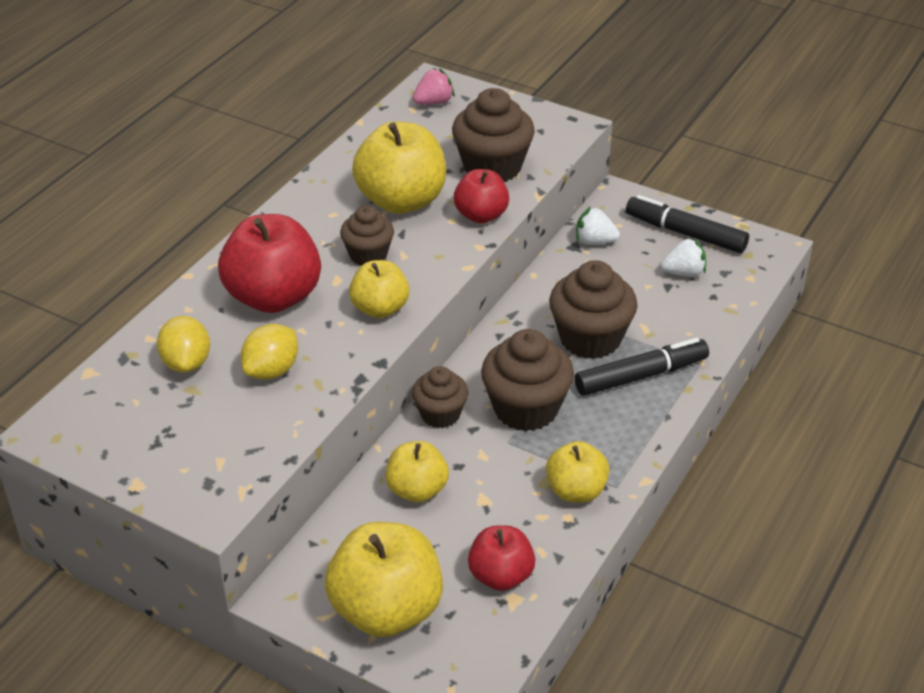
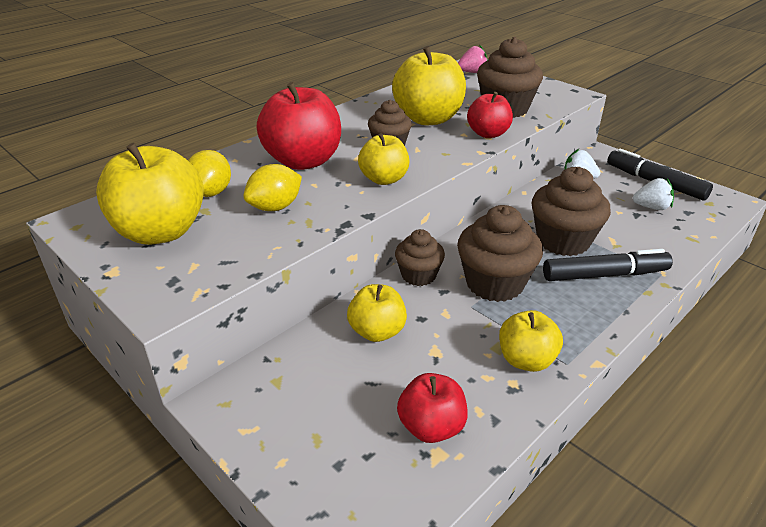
camera: 15 degrees right, 5 degrees down
(386, 610) = (306, 437): yellow apple -> yellow apple (161, 232)

